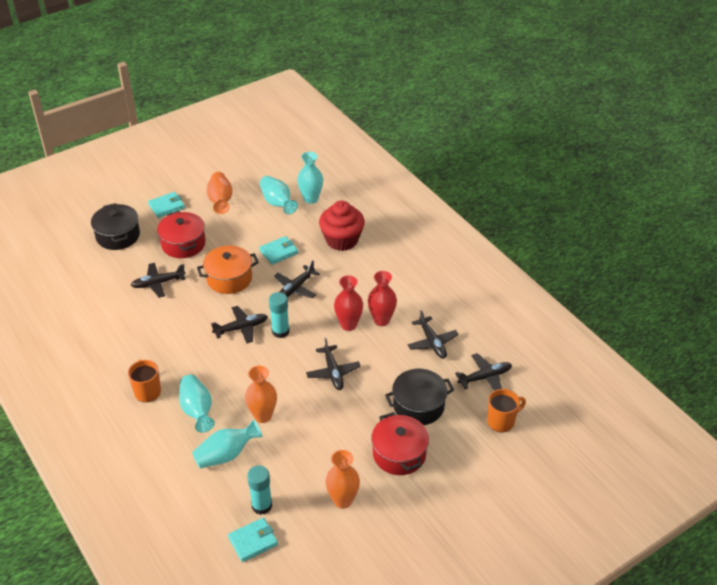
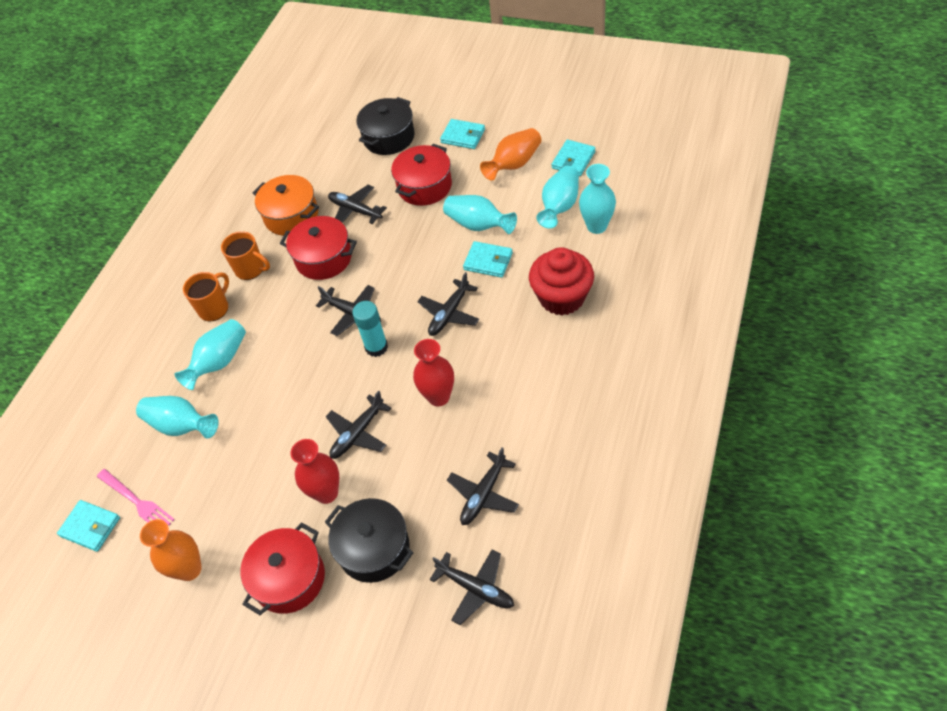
camera: 60 degrees right, 10 degrees up
(178, 318) = (323, 258): none -> red pot
(229, 278) = (411, 254): orange pot -> orange pot (291, 216)
(246, 240) = (478, 225): none -> turquoise vase
(251, 178) = (573, 160): none -> turquoise wallet
(262, 506) = (137, 502): turquoise glue stick -> pink fork
(263, 416) = (251, 418): orange vase -> none
(295, 288) = (449, 313): black plane -> black plane turned 60 degrees counterclockwise
(381, 320) = (473, 421): red vase -> red vase (326, 493)
(501, 421) = (419, 655): orange mug -> orange mug (250, 269)

